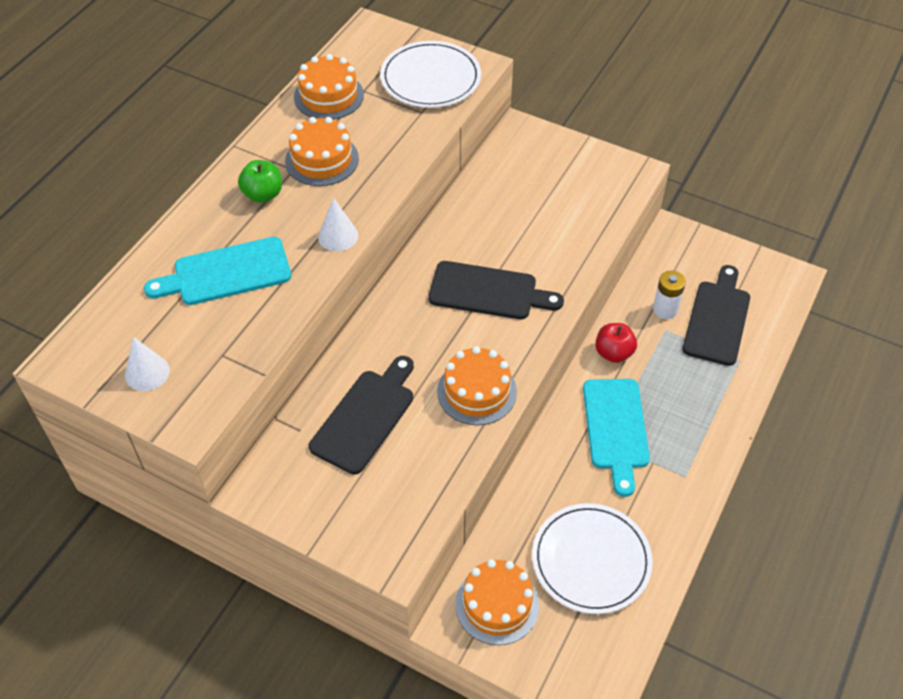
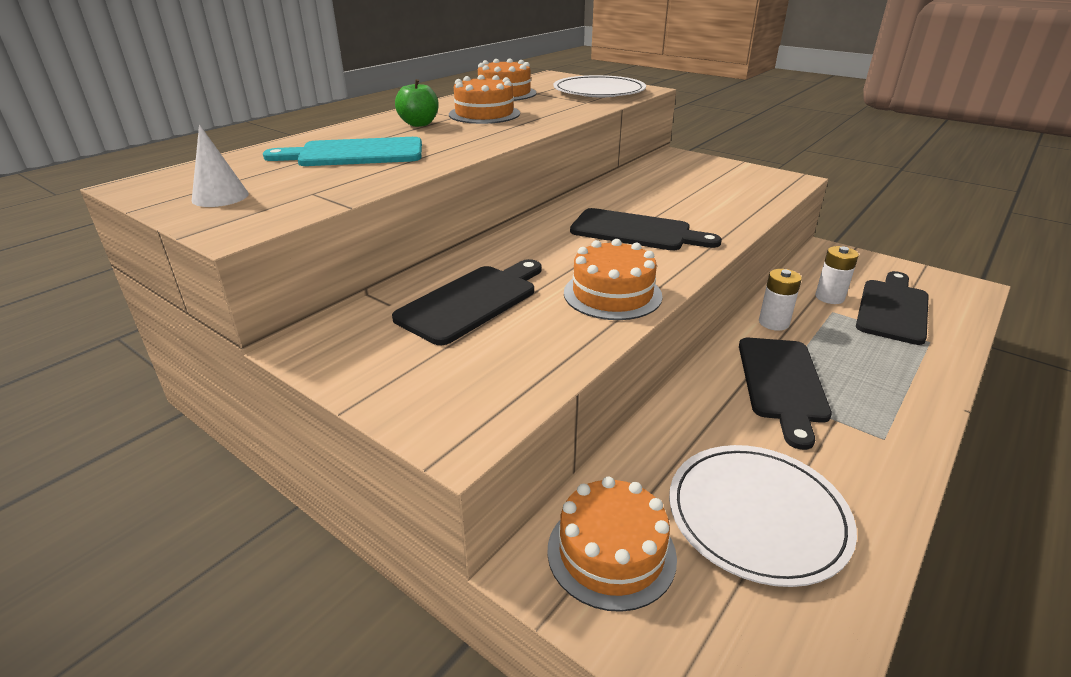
camera: 10 degrees right, 20 degrees down
(338, 236) = (481, 144): white cone -> none
(613, 353) = (773, 323): red apple -> white battery
(616, 428) = (782, 383): turquoise cutting board -> black cutting board

